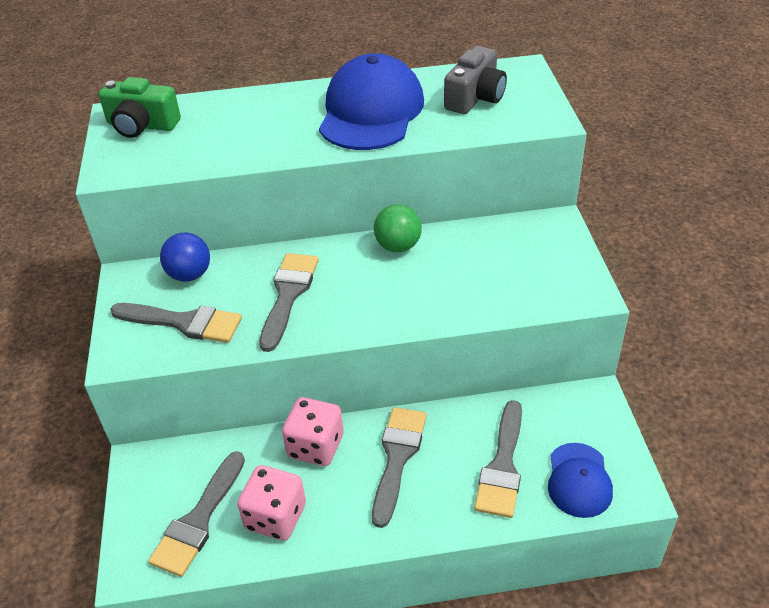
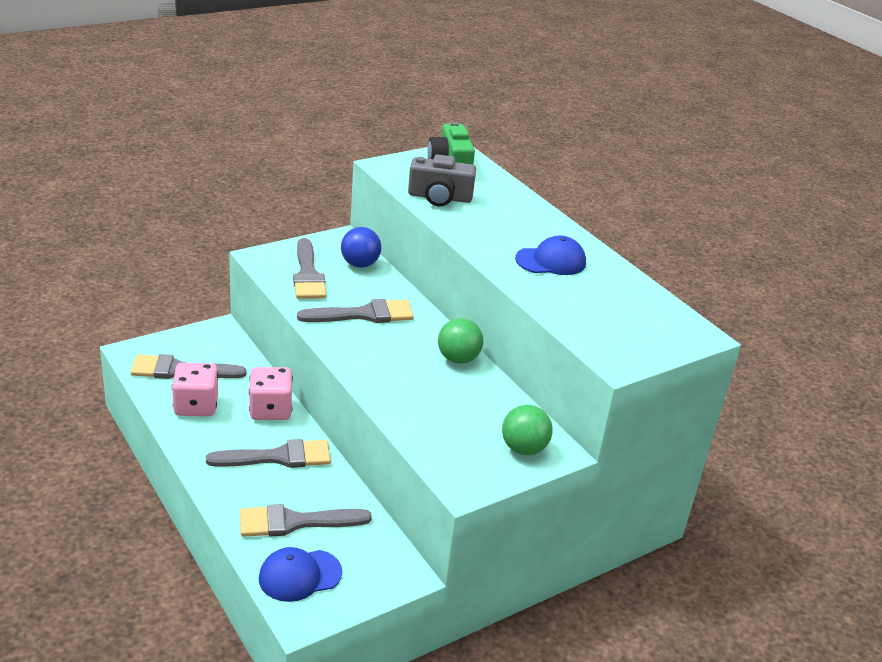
camera: 60 degrees right, 10 degrees down
(371, 111) = (551, 261): blue cap -> blue cap, size x0.55
(475, 97) = (620, 313): grey camera -> grey camera (439, 197)
(548, 242) = (523, 448): none -> green ball

